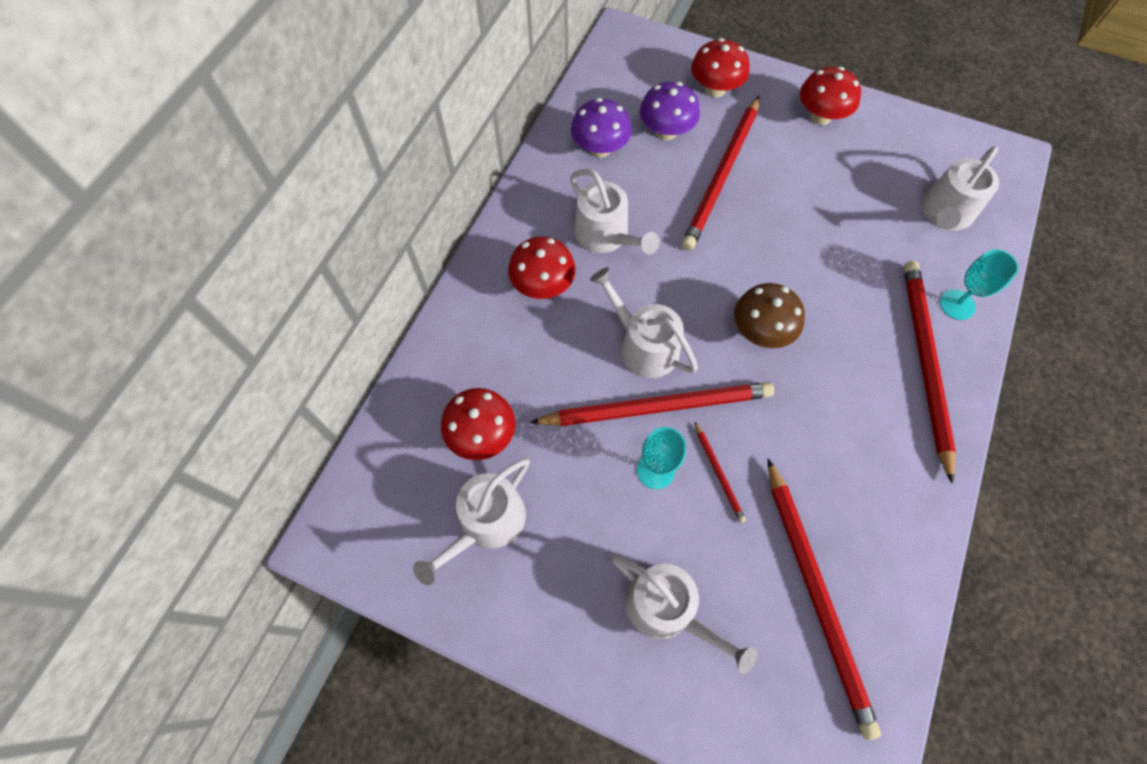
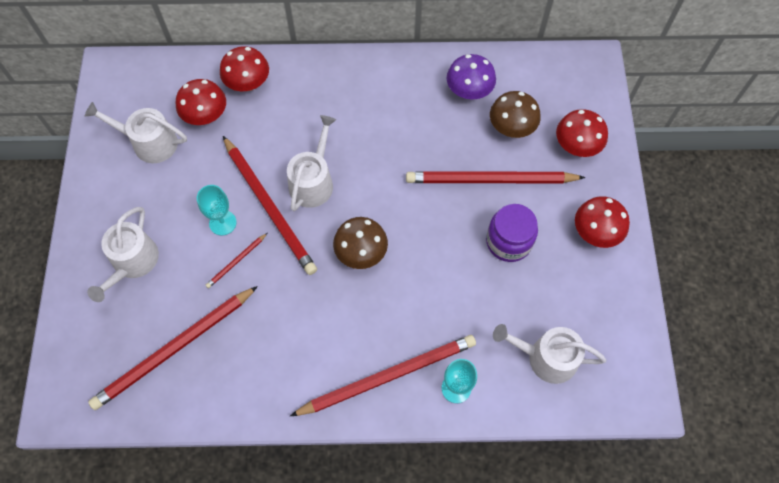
camera: 65 degrees right, 0 degrees up
(543, 285) = (331, 103): red mushroom -> red mushroom (248, 83)
(606, 235) = (392, 124): white watering can -> none
(666, 131) = (511, 127): purple mushroom -> brown mushroom
(802, 190) = (508, 241): none -> purple jar

